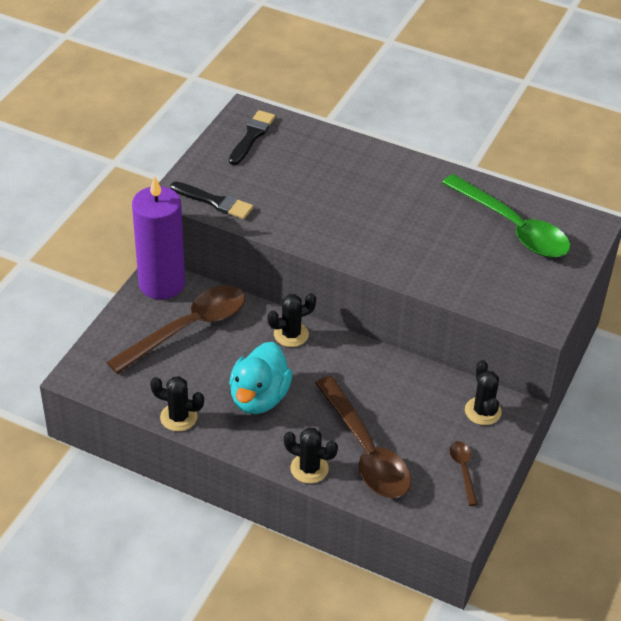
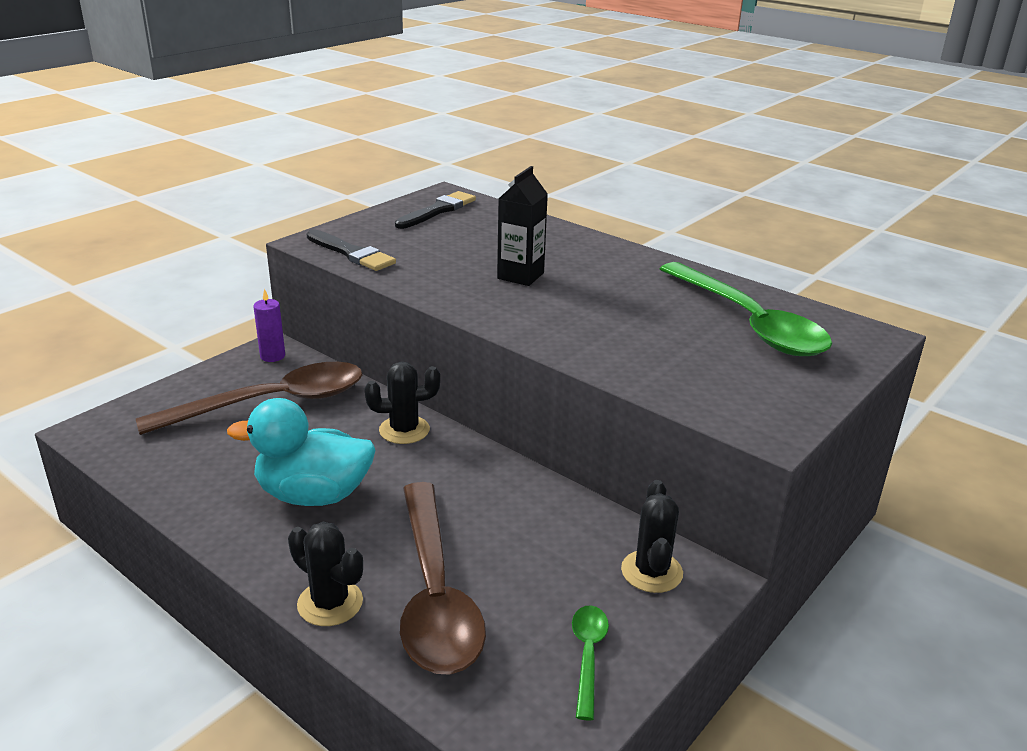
camera: 15 degrees right, 15 degrees down
(162, 284) = (272, 356): purple candle -> purple candle, size x0.40
(178, 417) = (183, 499): black cactus -> none
(259, 398) = (313, 495): turquoise duck -> turquoise duck turned 60 degrees clockwise
(347, 205) = (520, 276): none -> black carton
(463, 470) = (588, 655): brown spoon -> green spoon

